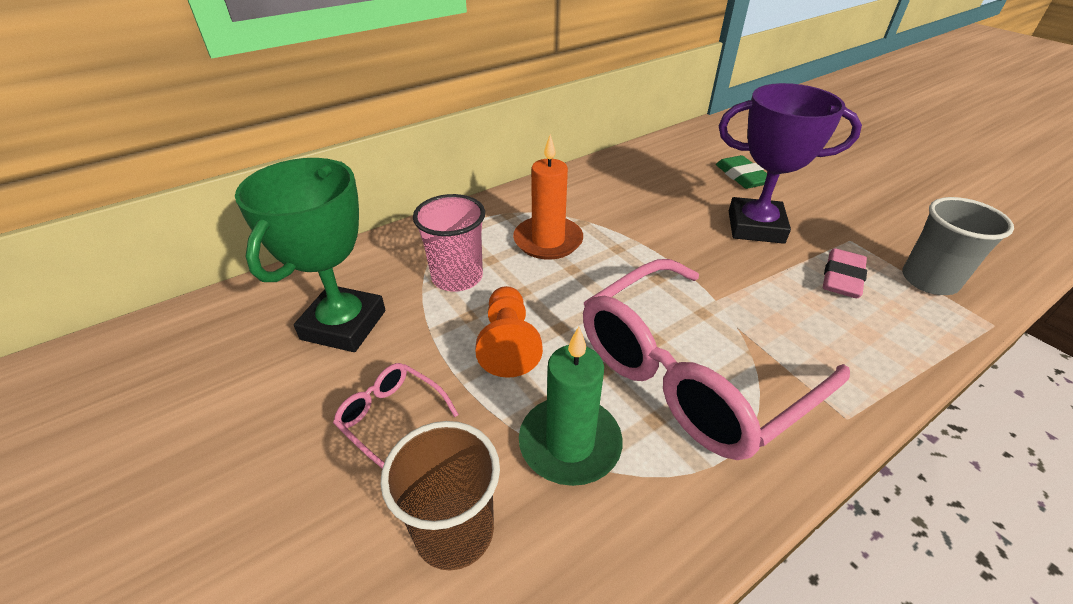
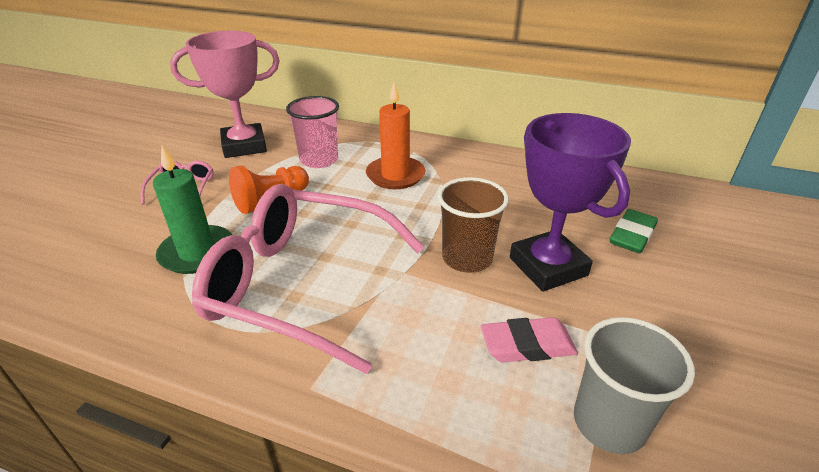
camera: 55 degrees right, 5 degrees down
(344, 325) = (244, 146): green trophy -> pink trophy
(454, 531) = (114, 237): brown cup -> brown cup (467, 258)

